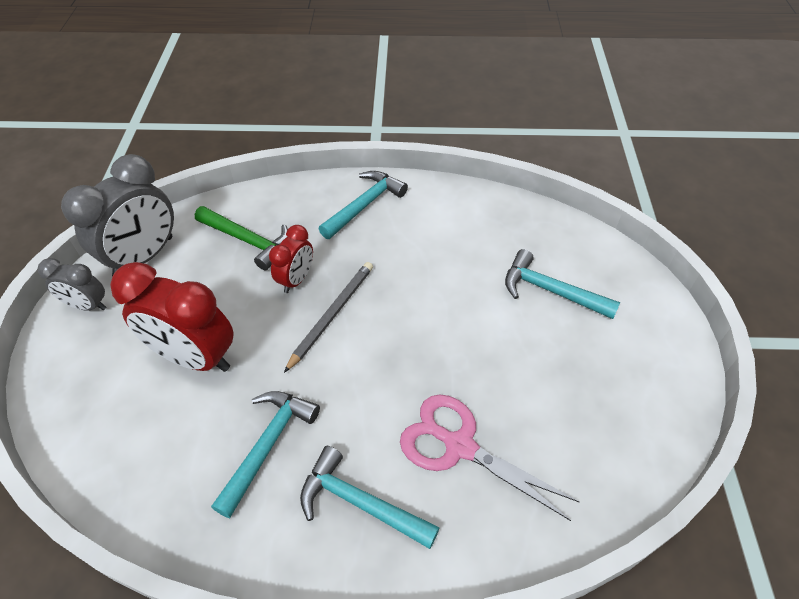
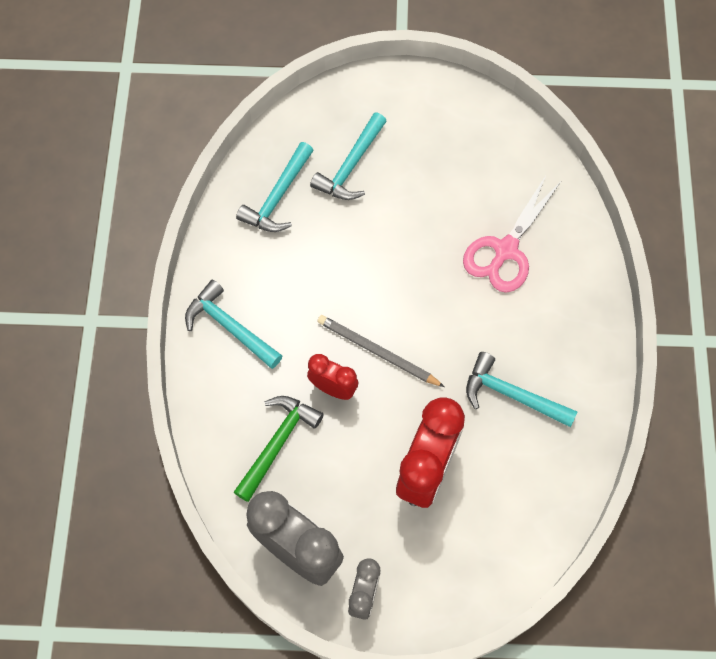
camera: 90 degrees left, 15 degrees up
(360, 503) = (555, 321): turquoise hammer -> turquoise hammer (278, 197)

